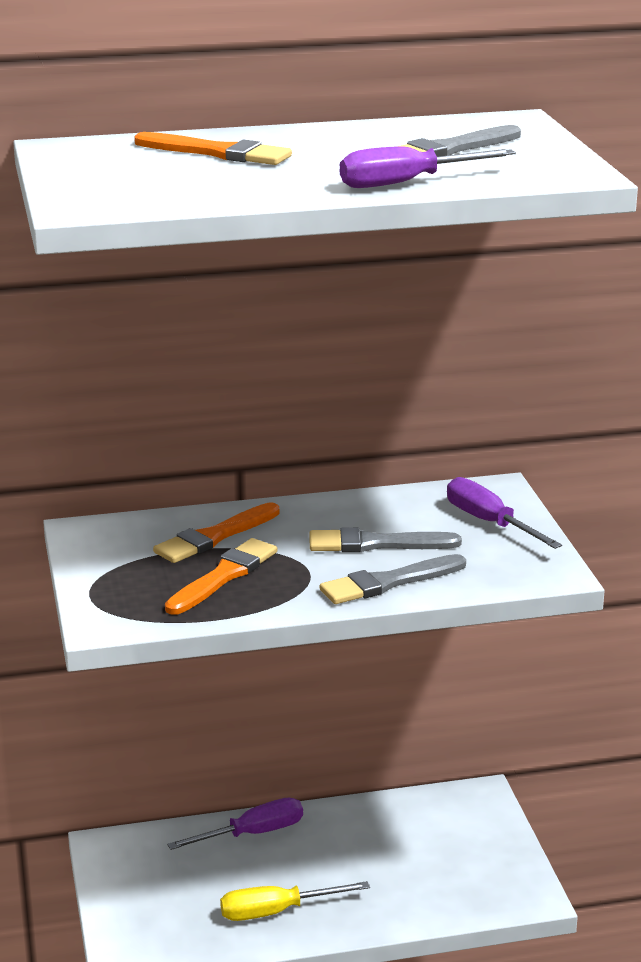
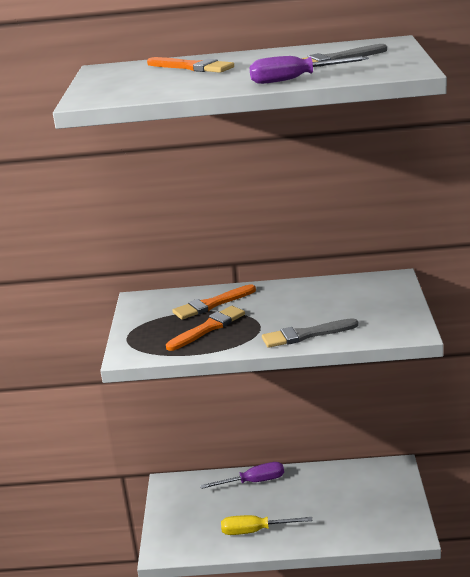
camera: 15 degrees right, 0 degrees up
(376, 544) = (307, 311): grey brush -> none
(489, 523) = (382, 299): purple screwdriver -> none

